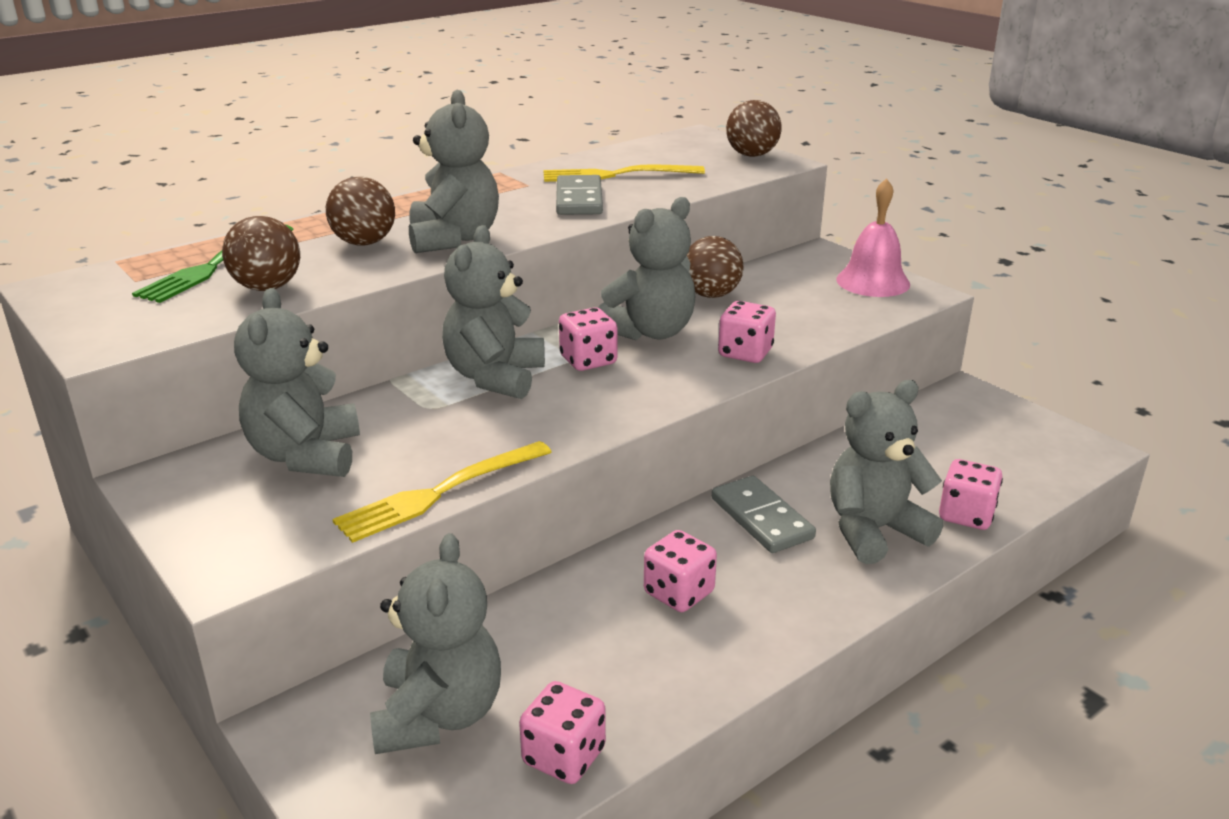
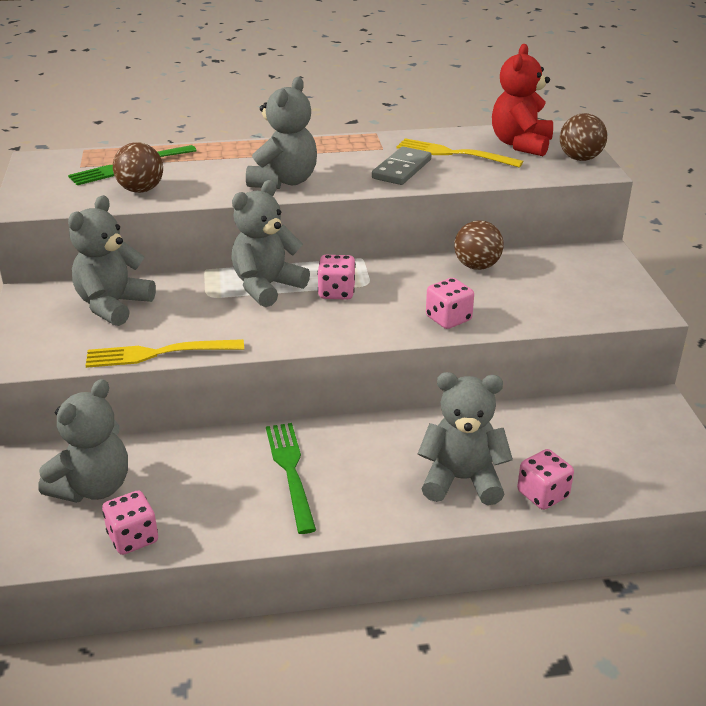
camera: 30 degrees right, 5 degrees up
(364, 243) = (228, 171): brown ball -> none
(650, 332) = (401, 283): grey teddy bear -> none
(675, 154) = (521, 144): none -> red teddy bear
(679, 593) = (290, 471): pink dice -> green fork
(761, 518) = (394, 443): grey domino -> none
(873, 282) = (616, 289): pink bell -> none

